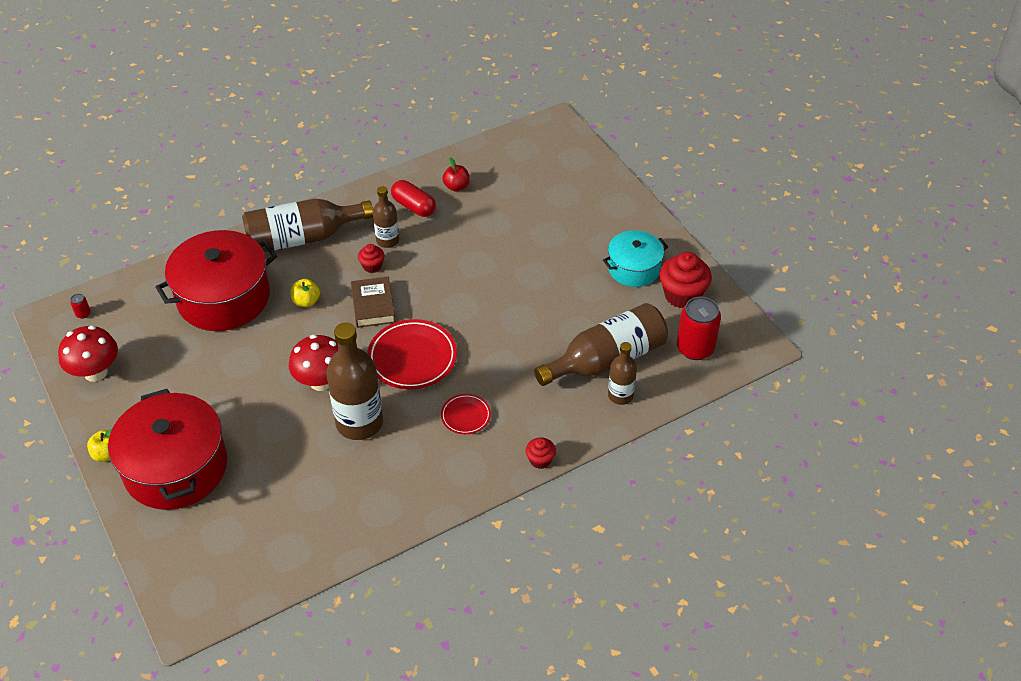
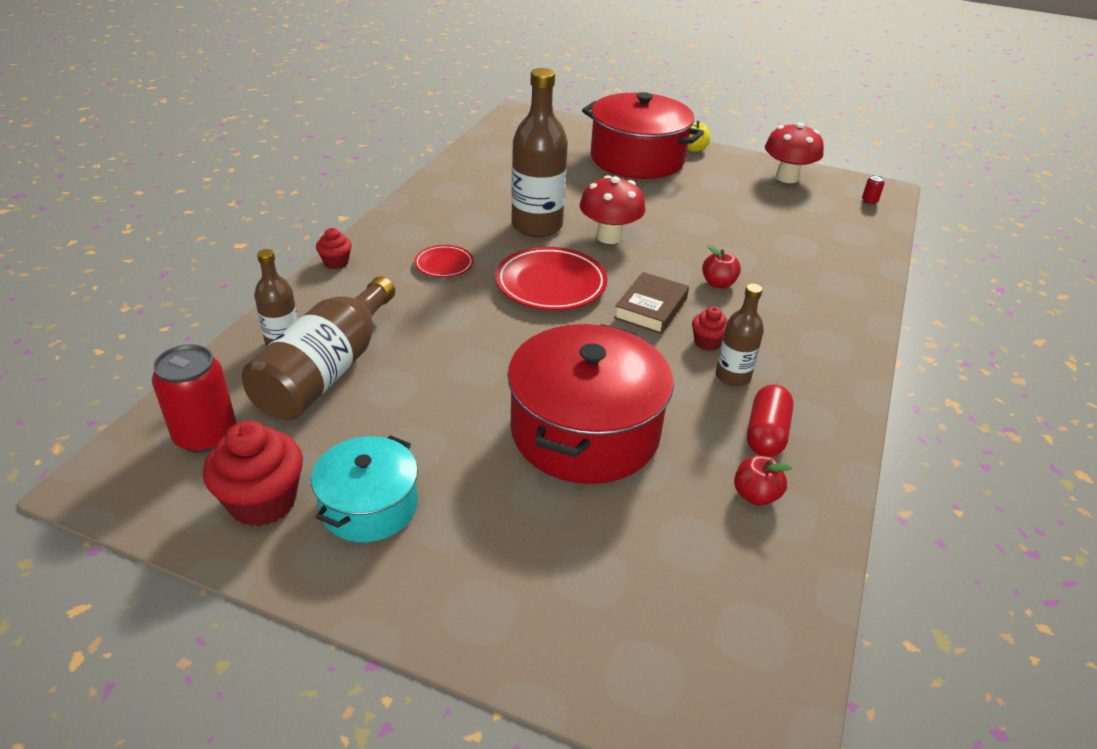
camera: 140 degrees right, 10 degrees down
(223, 298) = (792, 255): red pot -> red pot (585, 431)
(302, 238) = (820, 334): brown bottle -> none
(306, 301) = (718, 283): yellow apple -> red apple
(373, 305) = (650, 308): brown book -> brown book turned 75 degrees clockwise
(413, 206) = (766, 434): red capsule -> red capsule turned 75 degrees counterclockwise

